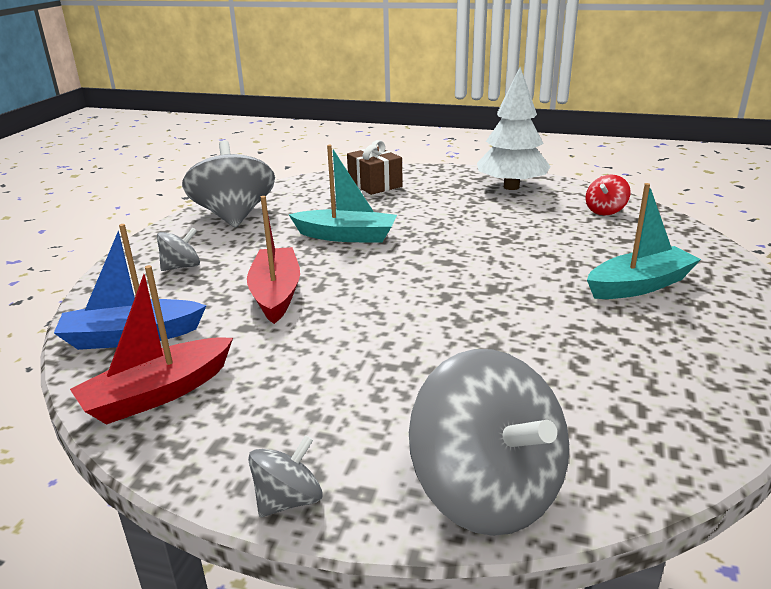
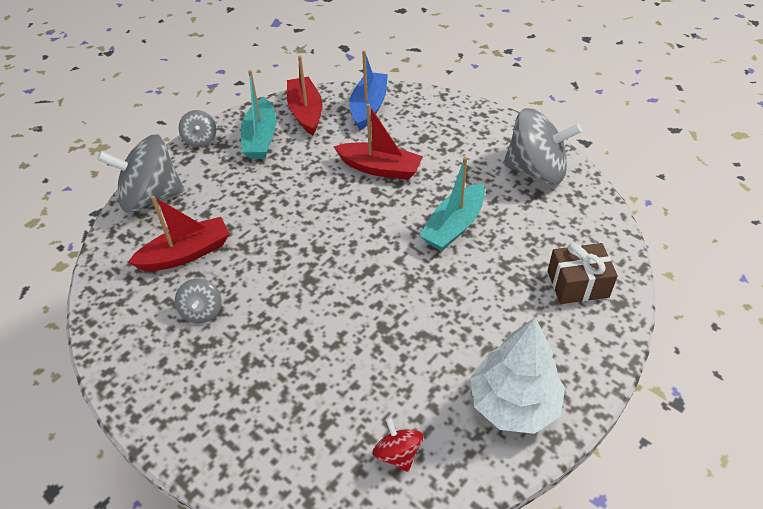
camera: 115 degrees right, 20 degrees up
(181, 267) = (451, 133): grey spinning top -> grey spinning top (202, 311)
(556, 389) = (186, 253): none -> red boat
(639, 285) = (247, 372): turquoise boat -> turquoise boat (261, 138)

